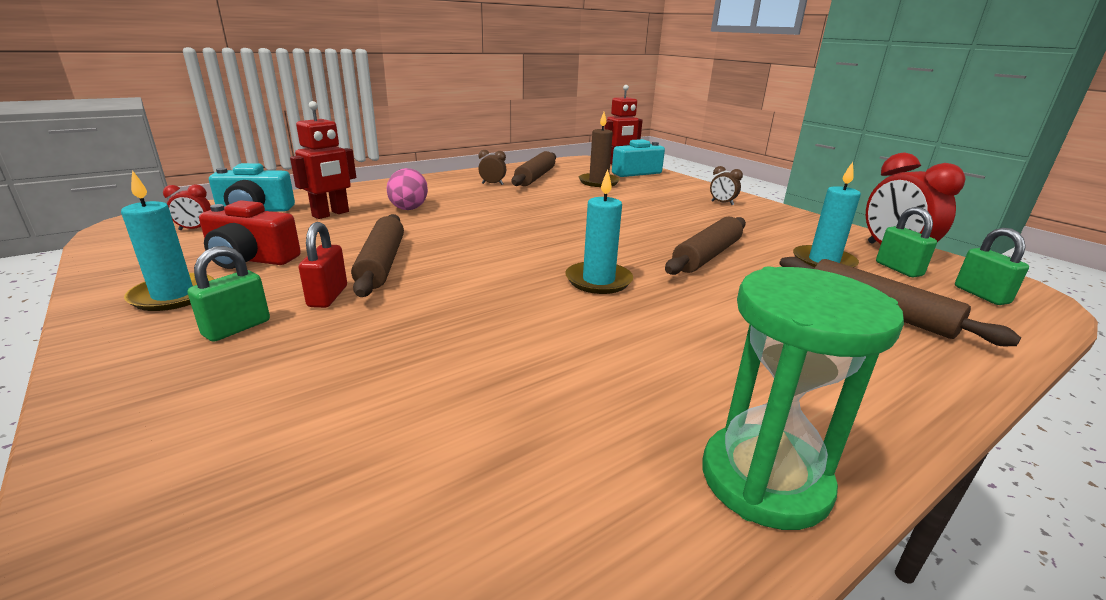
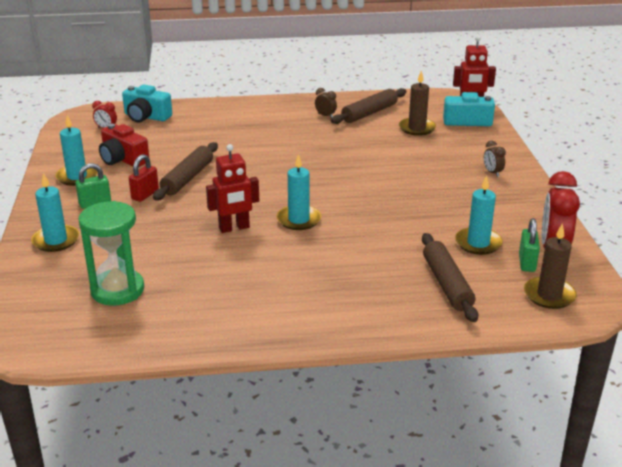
camera: 30 degrees right, 5 degrees up
(178, 418) = (56, 240): none -> turquoise candle
(331, 214) = (188, 129): red robot -> red robot (234, 228)
(409, 207) = (242, 132): pink egg -> none
(707, 256) = (397, 218): brown rolling pin -> none
(764, 480) = (247, 329): green hourglass -> green hourglass (117, 290)
(981, 295) = (549, 295): green padlock -> brown candle

